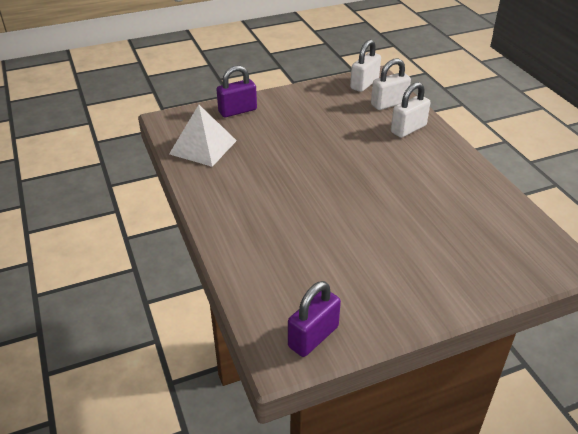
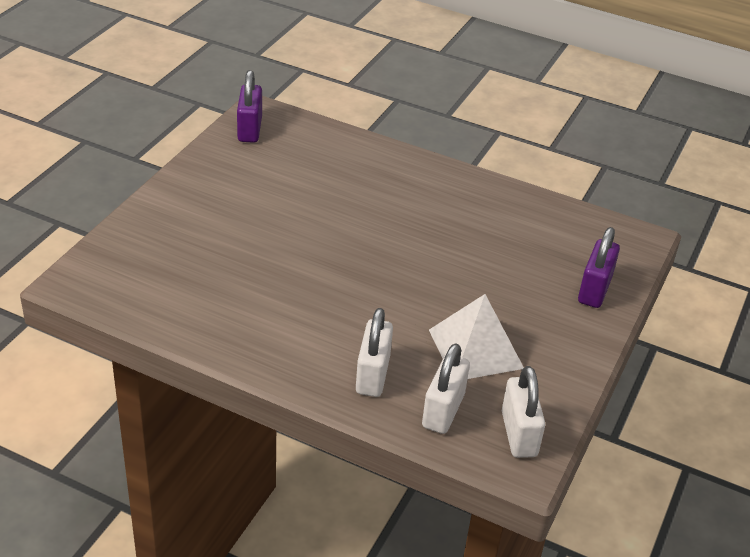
camera: 135 degrees right, 0 degrees up
(203, 147) = (551, 226): white pyramid -> white pyramid (475, 348)

